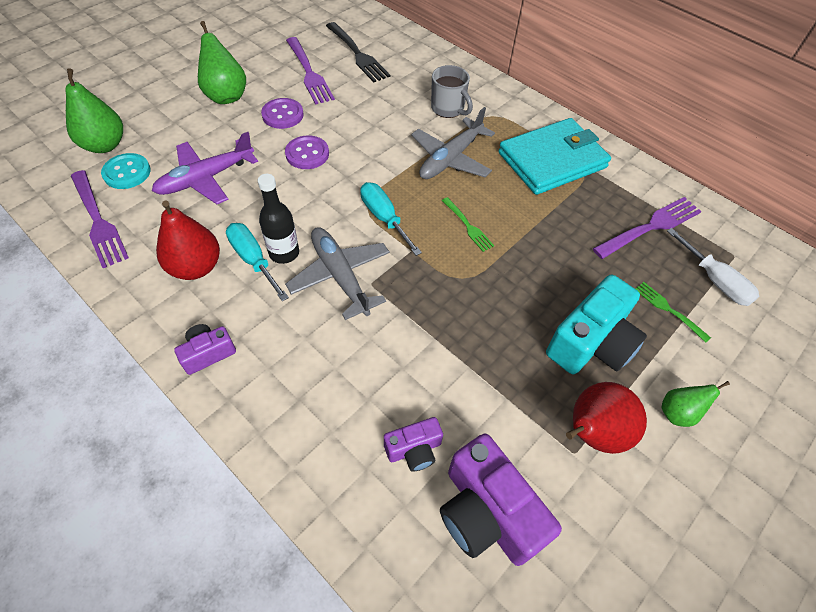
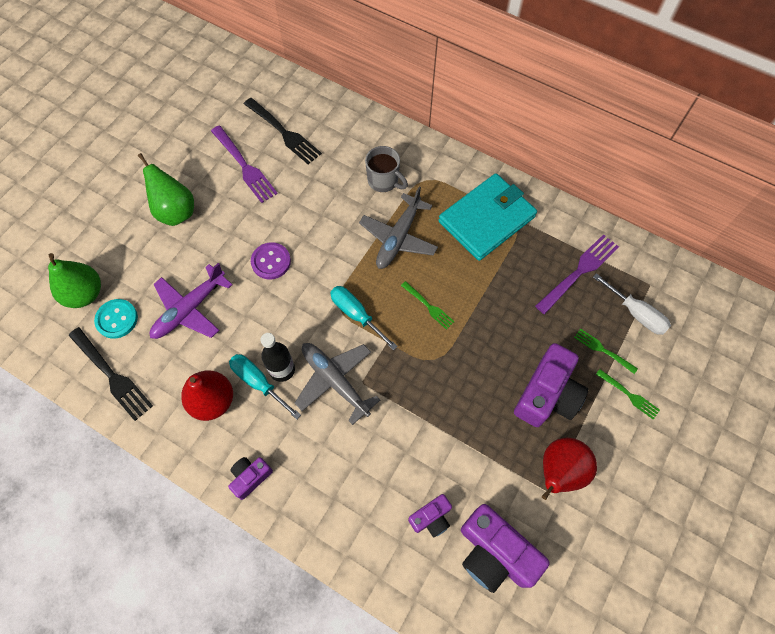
camera: 10 degrees left, 10 degrees up
(97, 220) = (111, 375): purple fork -> black fork
(282, 115) = (235, 222): purple button -> none
(591, 343) = (547, 395): turquoise camera -> purple camera
(678, 413) = (619, 440): green pear -> none
(696, 364) = (628, 395): none -> green fork

